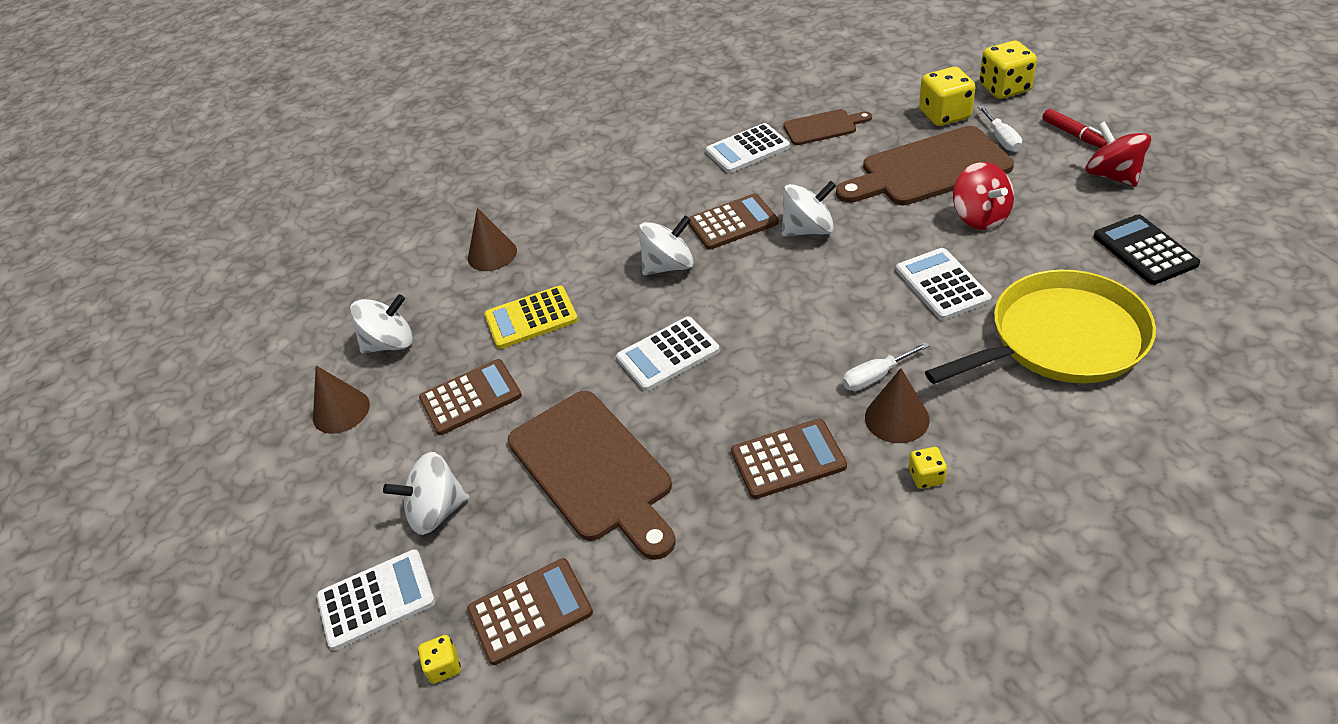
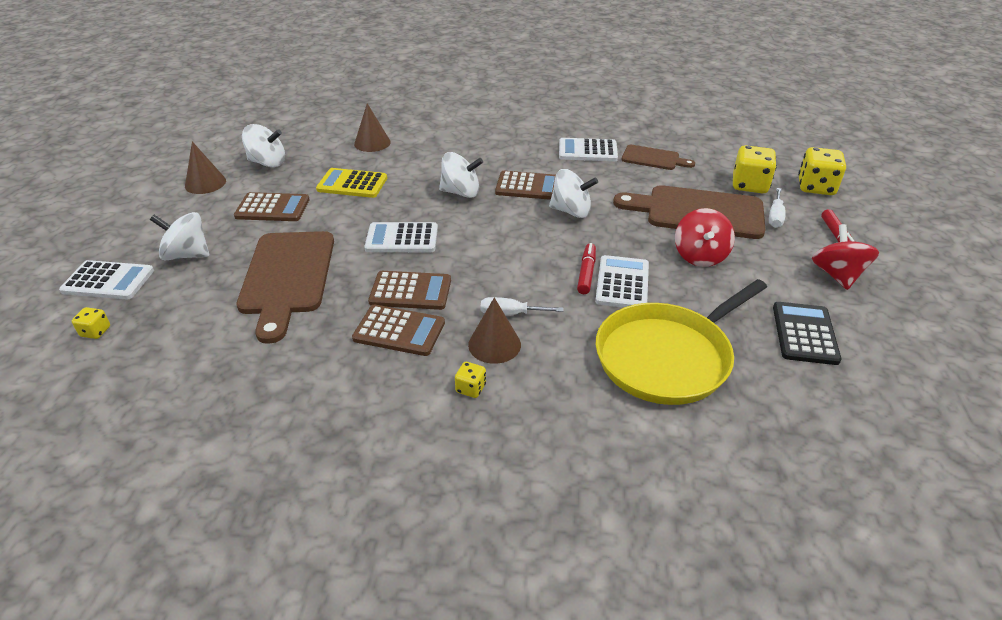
camera: 25 degrees right, 5 degrees down
(530, 611) = (167, 330): brown calculator -> brown calculator (410, 291)
(898, 292) = (586, 273): none -> red marker
(1060, 339) = (667, 357): yellow pan -> yellow pan turned 135 degrees clockwise

